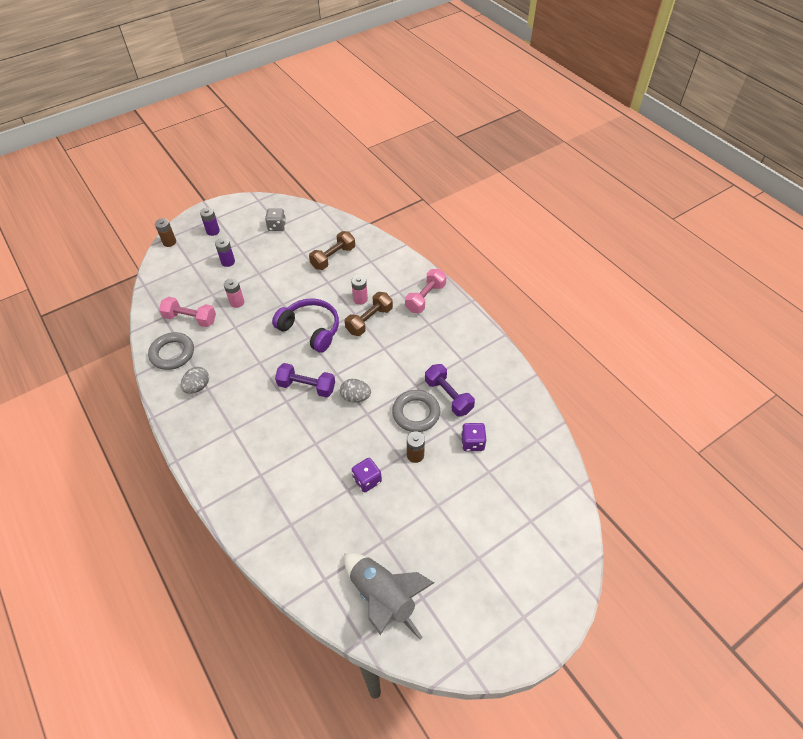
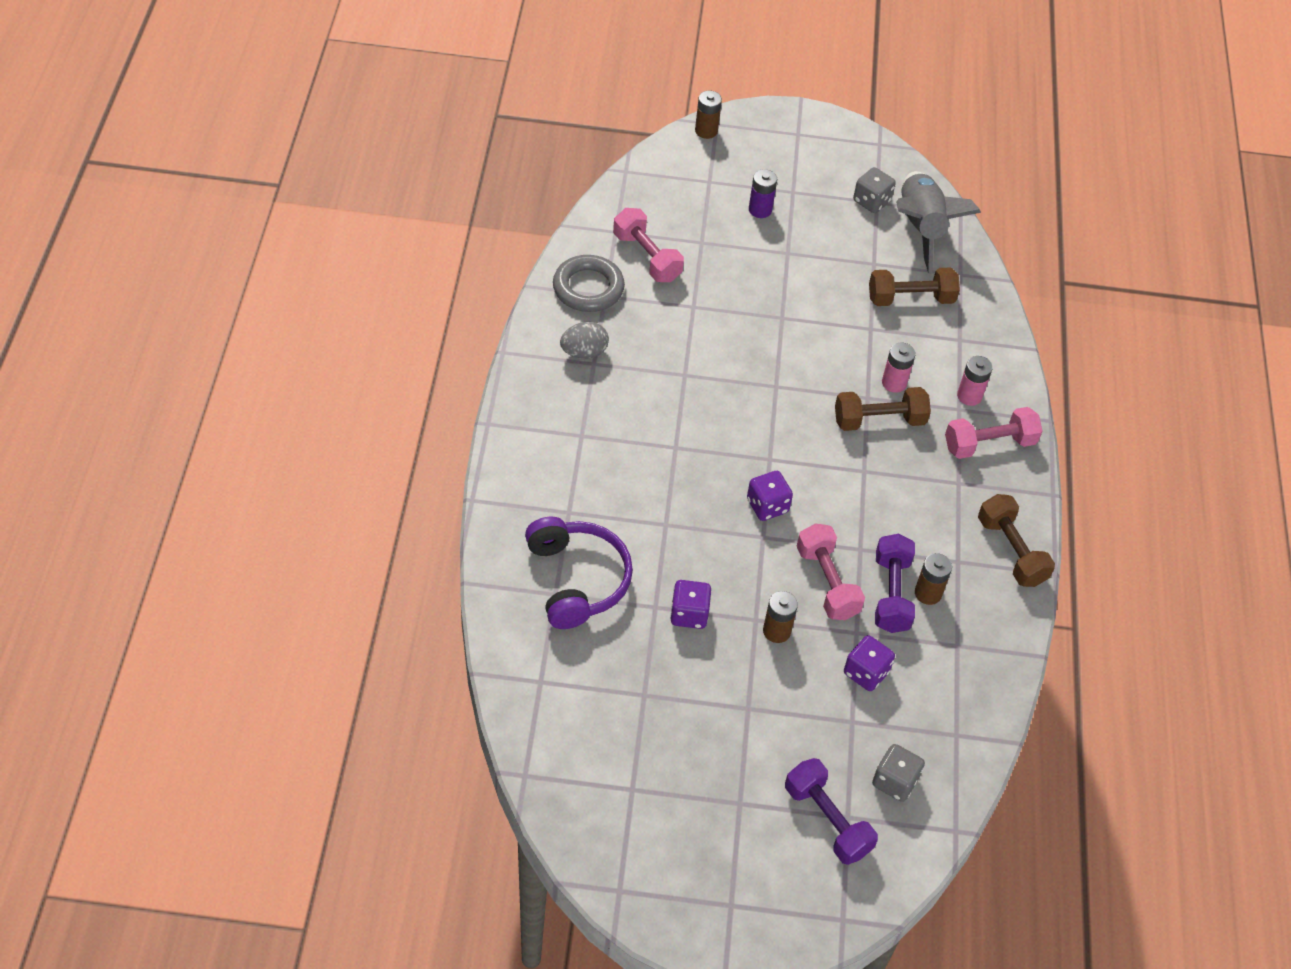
camera: 35 degrees right, 0 degrees up
(213, 231) = (777, 151): purple battery -> none
(237, 302) = (724, 275): pink battery -> pink battery (969, 396)
(306, 387) = (717, 448): purple dumbbell -> purple dumbbell (827, 820)
(310, 329) = (788, 378): purple headphones -> purple headphones (576, 580)
(355, 397) = (767, 506): grey egg -> purple dice
(383, 597) = (588, 753): grey rocket -> grey rocket (920, 228)
(416, 413) = (827, 582): grey ring -> pink dumbbell
(463, 384) = (928, 593): none -> brown battery
(478, 338) = (1011, 551): none -> brown dumbbell
(533, 485) = (894, 781): none -> grey dice

